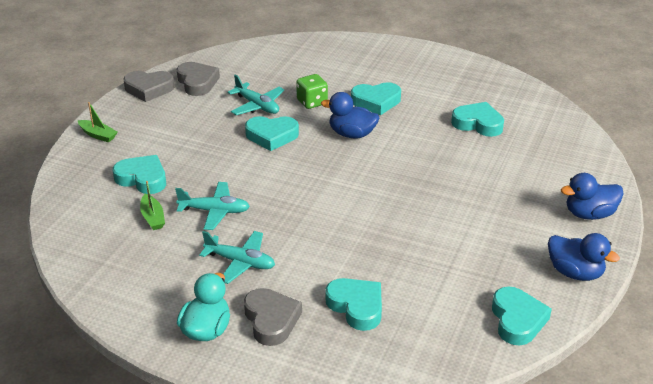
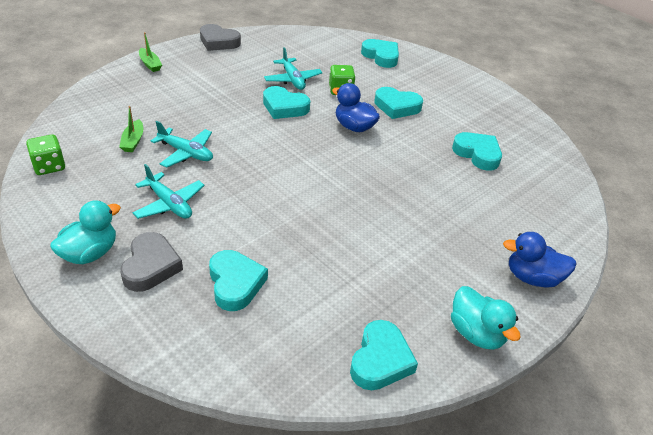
camera: 20 degrees right, 5 degrees up
(91, 269) = (49, 166): none -> green dice
(142, 179) = (153, 108): turquoise heart -> turquoise heart (381, 56)
(197, 82) = (260, 48): grey heart -> none
(575, 272) = (476, 333): blue duck -> turquoise duck

